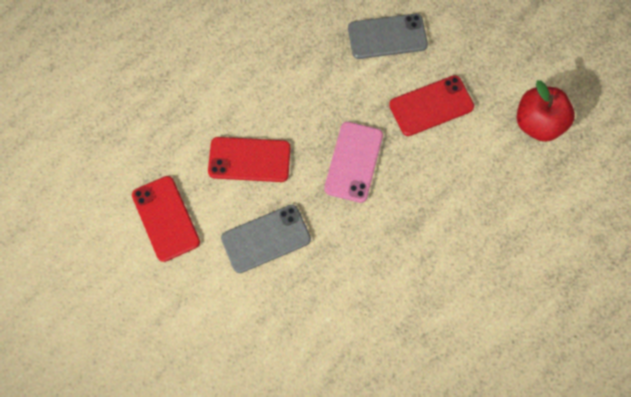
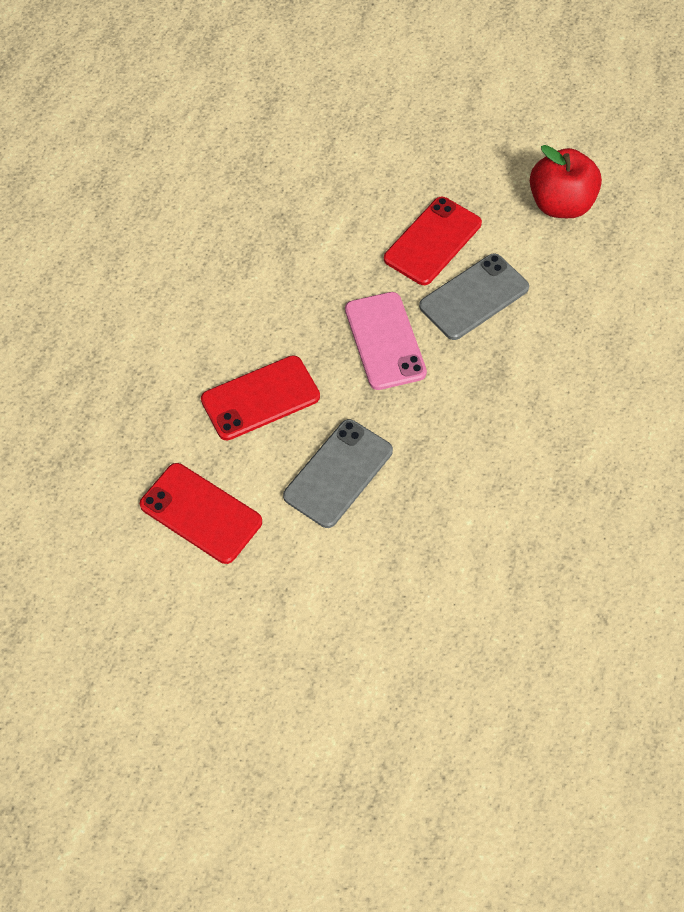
camera: 30 degrees left, 10 degrees down
(387, 37) = (334, 193): grey phone -> grey phone (474, 297)

